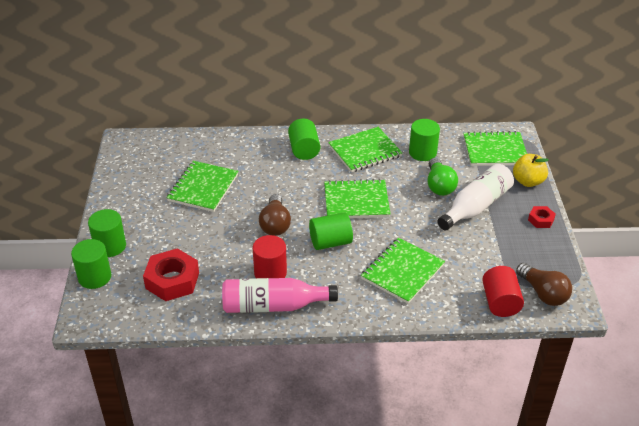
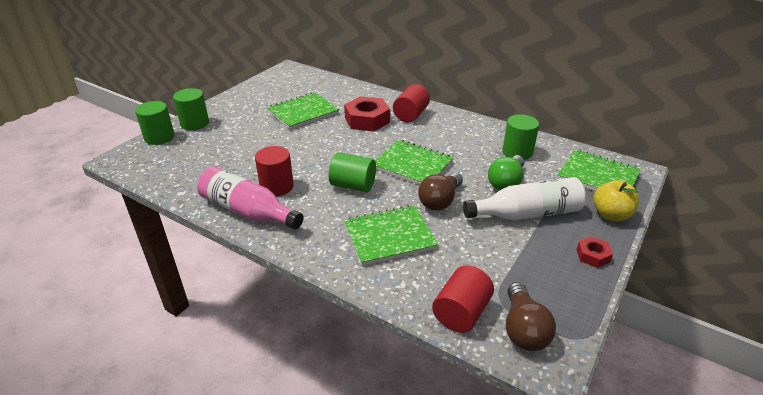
camera: 35 degrees right, 5 degrees down
(172, 280) = (202, 161): red nut -> red nut (367, 120)
(275, 224) = (324, 155): brown light bulb -> brown light bulb (440, 201)
(304, 150) = (411, 115): green cylinder -> red cylinder
(365, 151) = (462, 133): green notebook -> none

